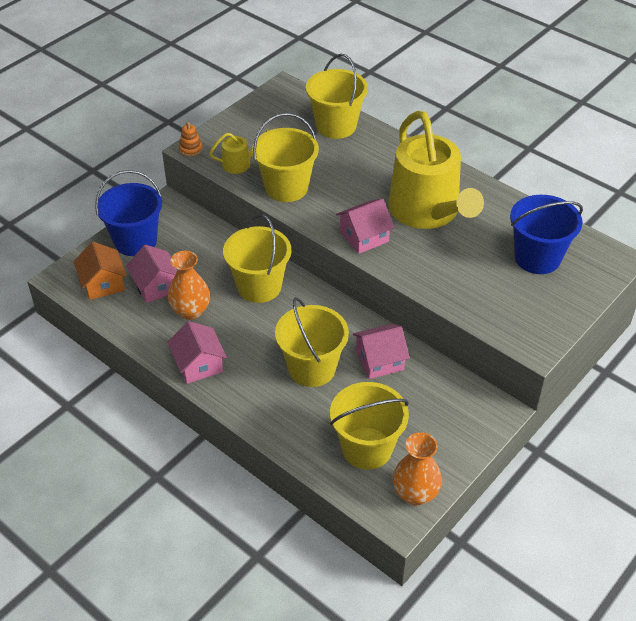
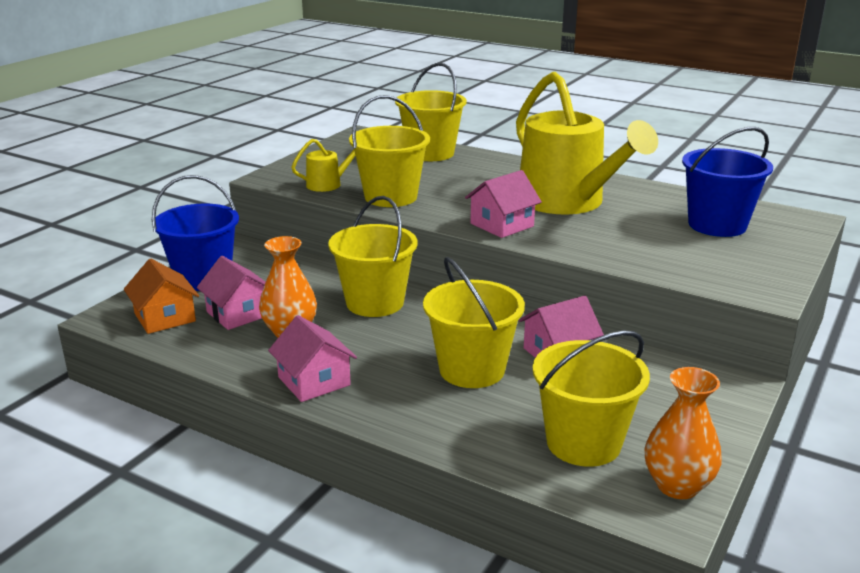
camera: 10 degrees left, 20 degrees down
(191, 149) = (264, 178): orange stacking toy -> none

